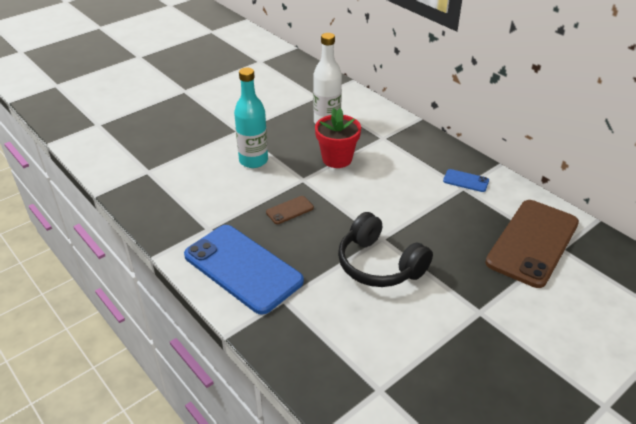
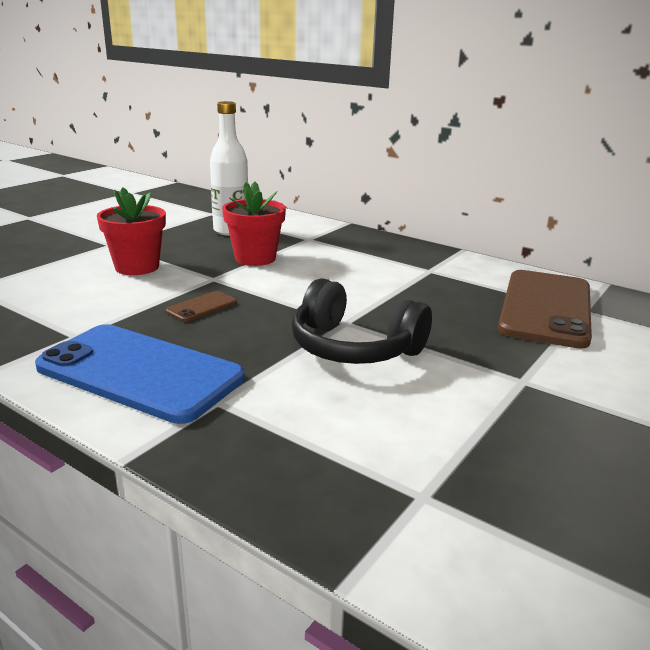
camera: 15 degrees left, 15 degrees down
(253, 160) = (137, 267): turquoise bottle -> red flower pot
(466, 181) = (430, 264): blue phone -> none

